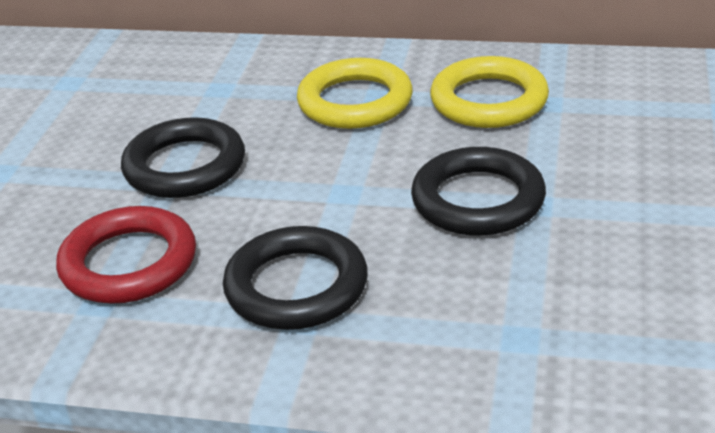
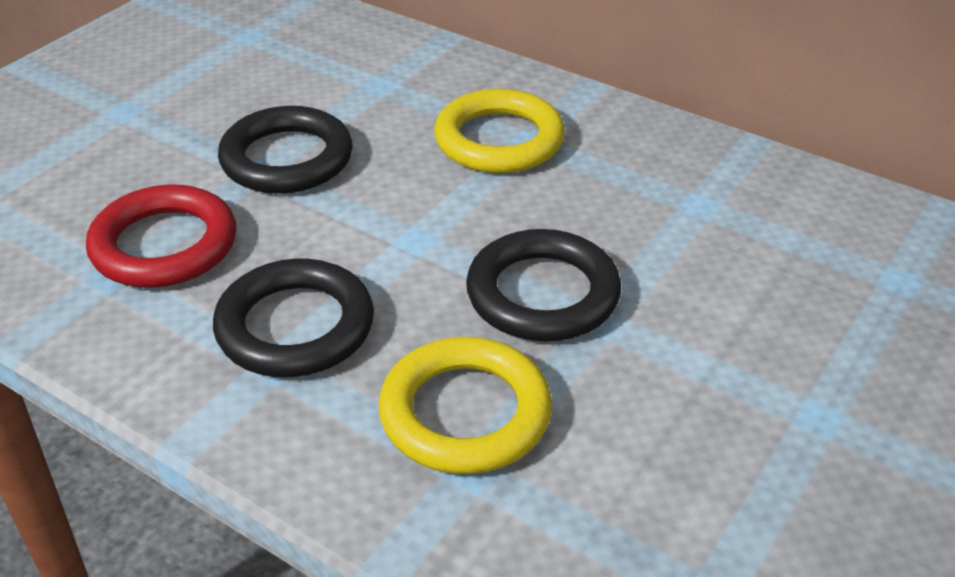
camera: 20 degrees right, 5 degrees up
(489, 100) = (638, 182): yellow ring -> yellow ring (465, 413)

